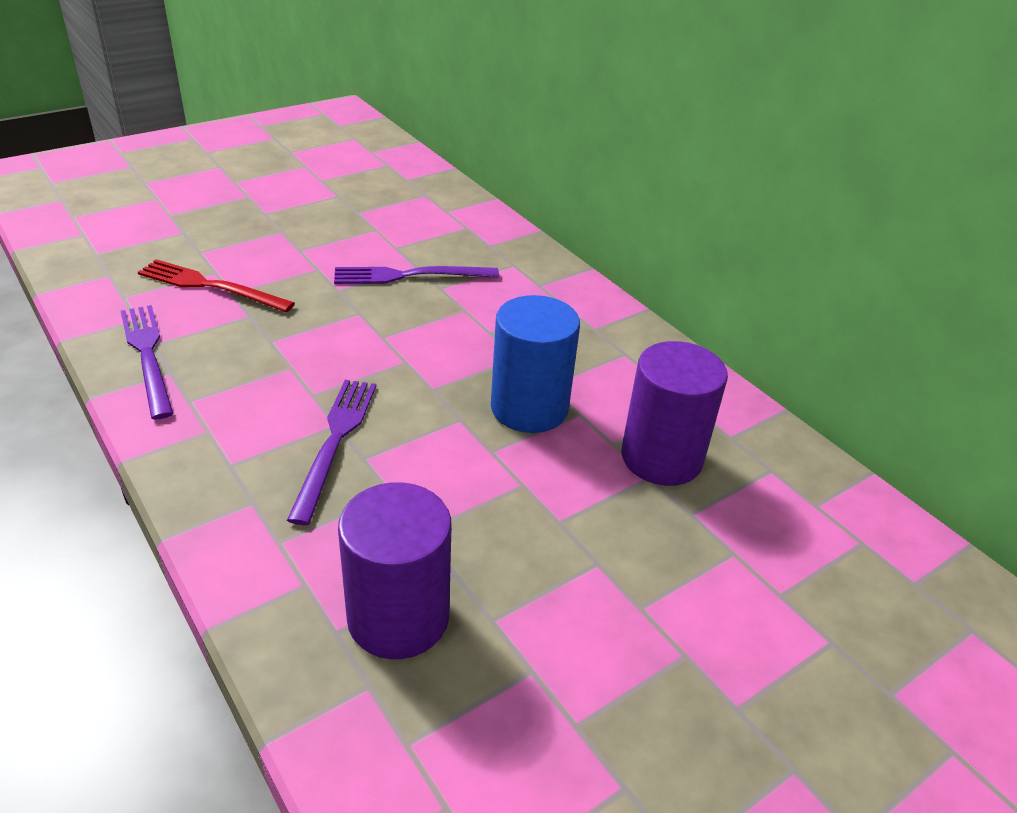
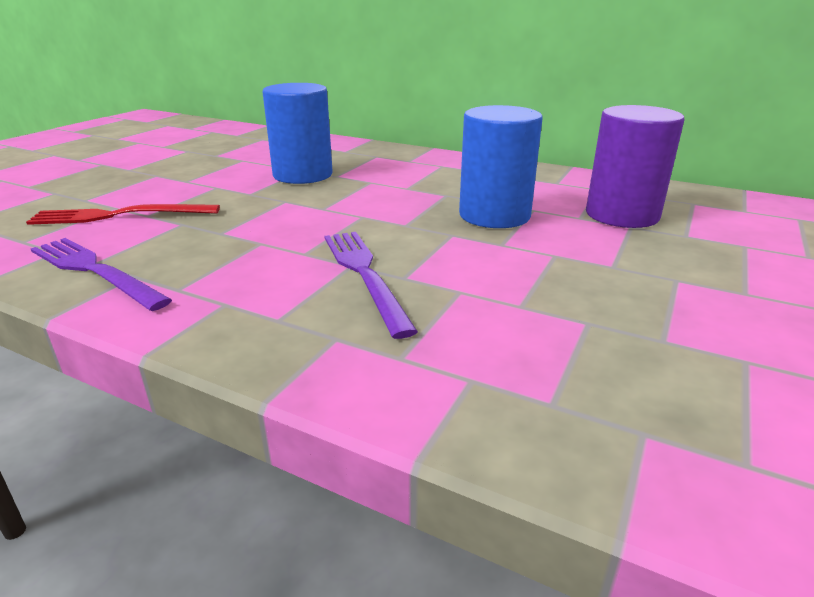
camera: 25 degrees left, 10 degrees down
(398, 617) = (590, 369): purple cylinder -> none
(410, 276) = (303, 175): purple fork -> blue cylinder

